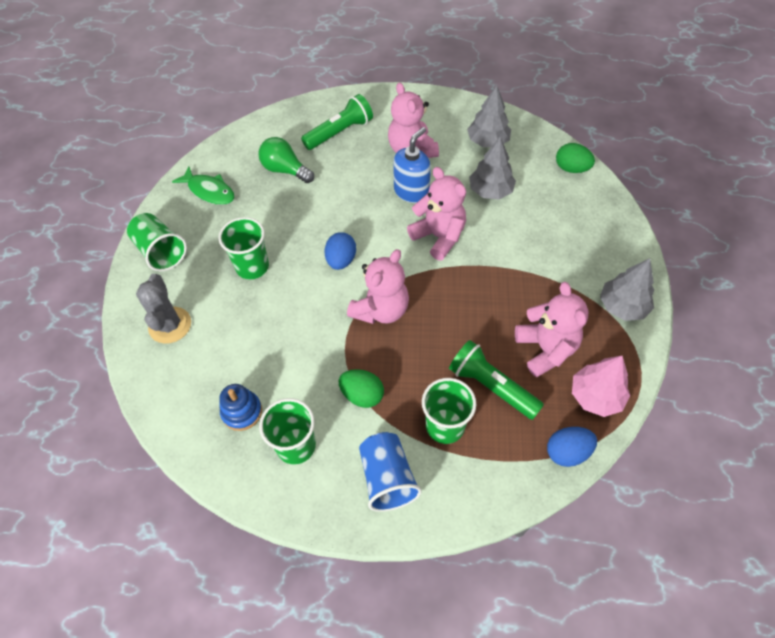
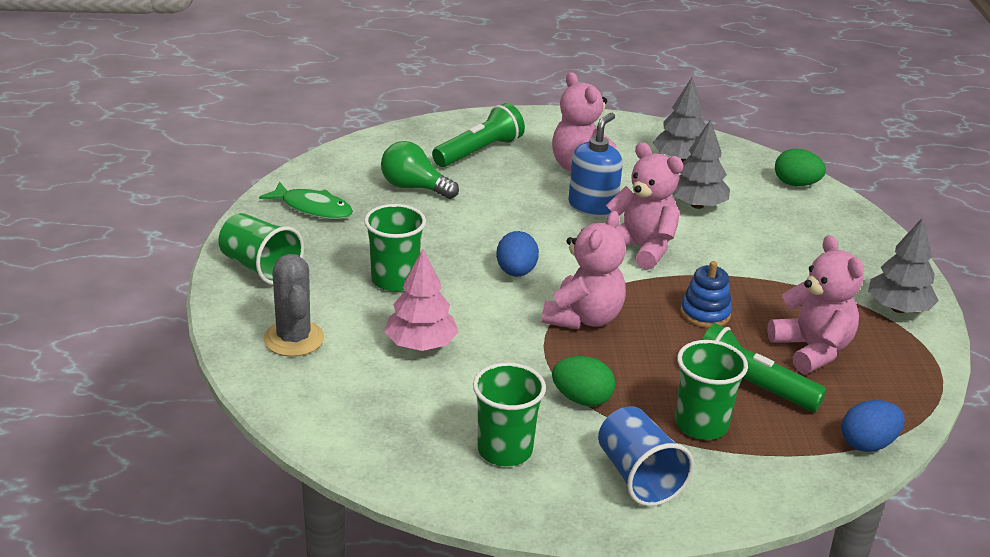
camera: 10 degrees left, 25 degrees down
(242, 412) = (420, 420): blue stacking toy -> blue stacking toy (705, 313)
(595, 396) = (889, 391): pink tree -> pink tree (420, 345)

